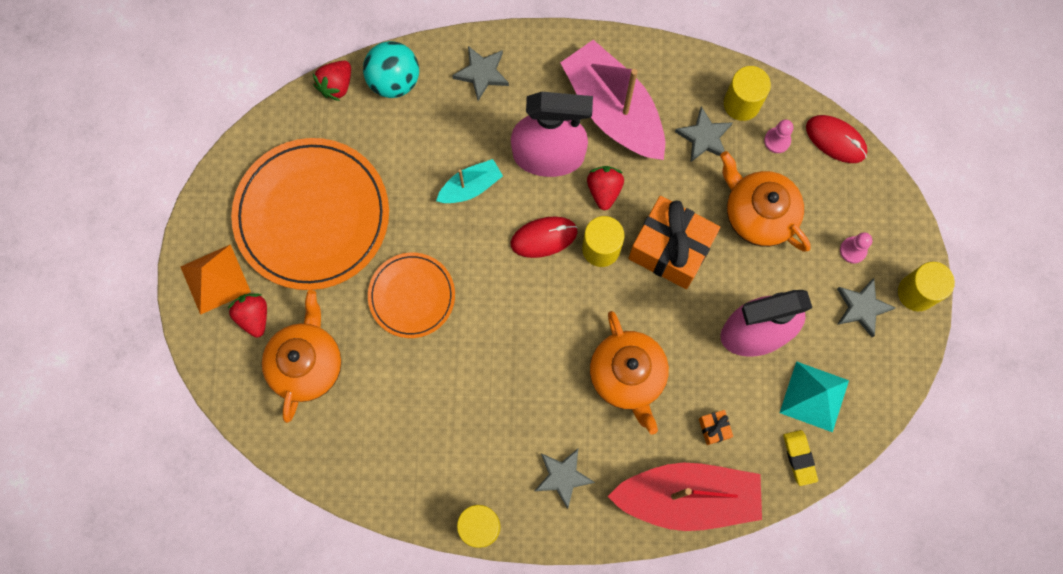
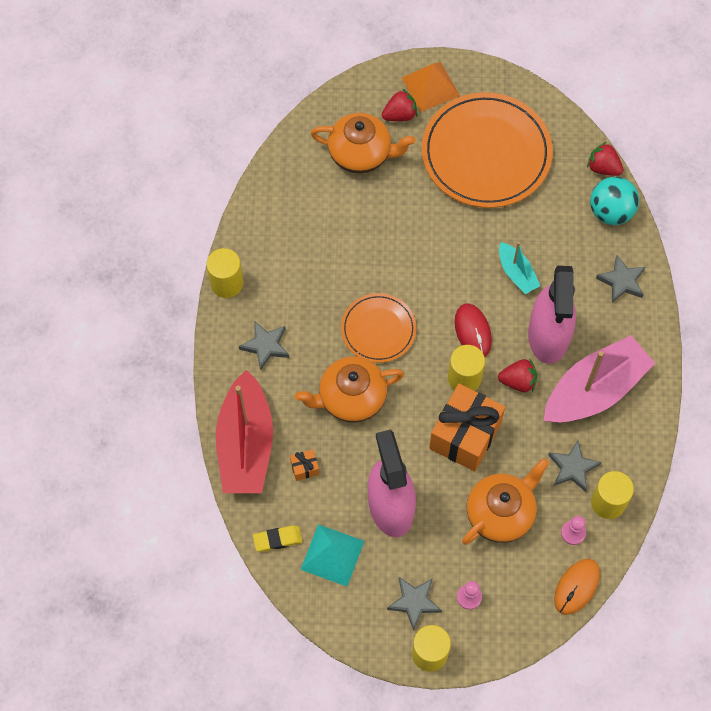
camera: 90 degrees right, 10 degrees down
(412, 296) = (419, 229): orange plate -> orange plate (378, 329)
(835, 140) = (576, 587): red mouse -> orange mouse

